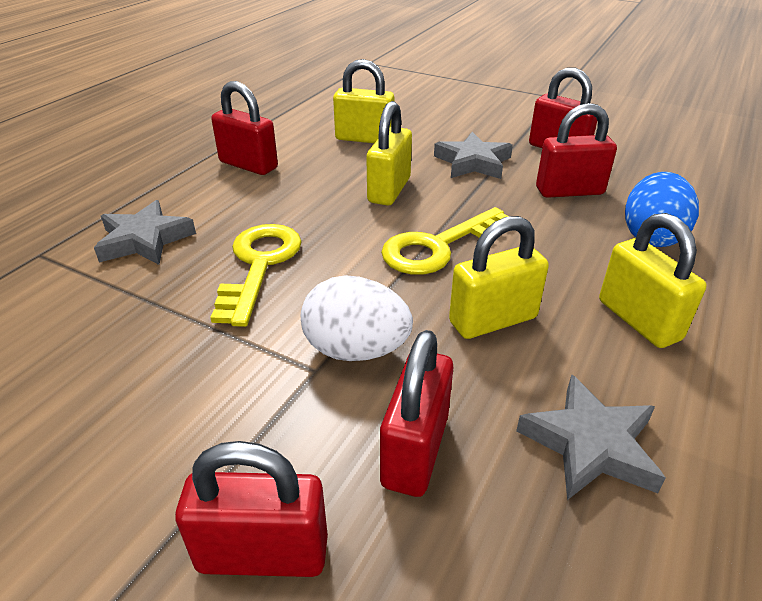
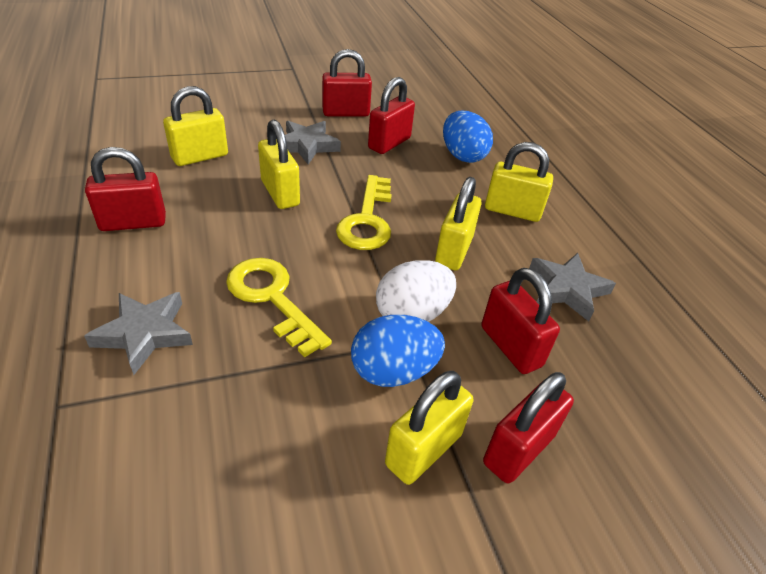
camera: 50 degrees left, 5 degrees up
(183, 470) = (423, 449): none -> yellow padlock
(262, 385) = (393, 371): none -> blue egg

